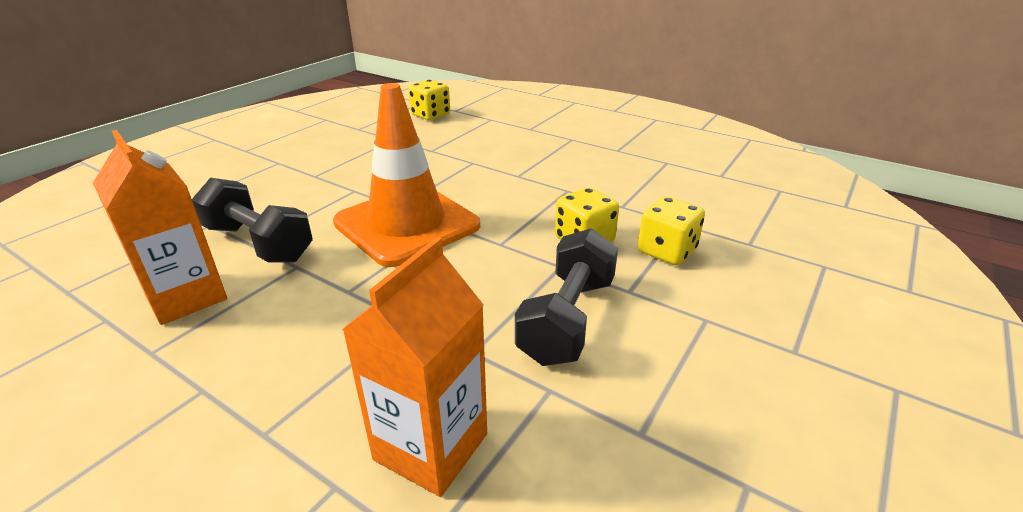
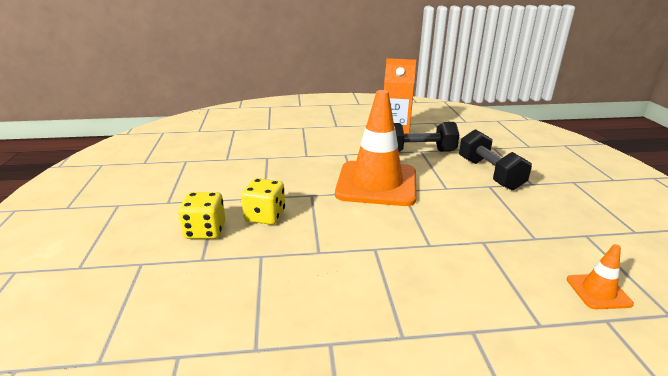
camera: 140 degrees right, 5 degrees down
(430, 115) = (598, 291): yellow dice -> orange traffic cone
(431, 446) = (252, 139): orange carton -> none
(567, 319) = (239, 178): black dumbbell -> black dumbbell (489, 174)

